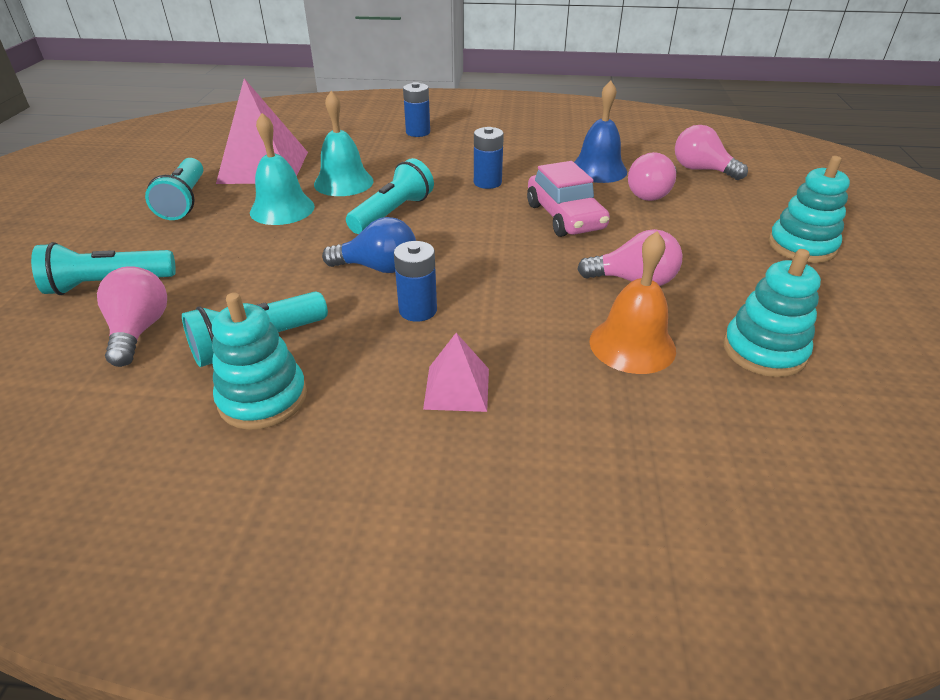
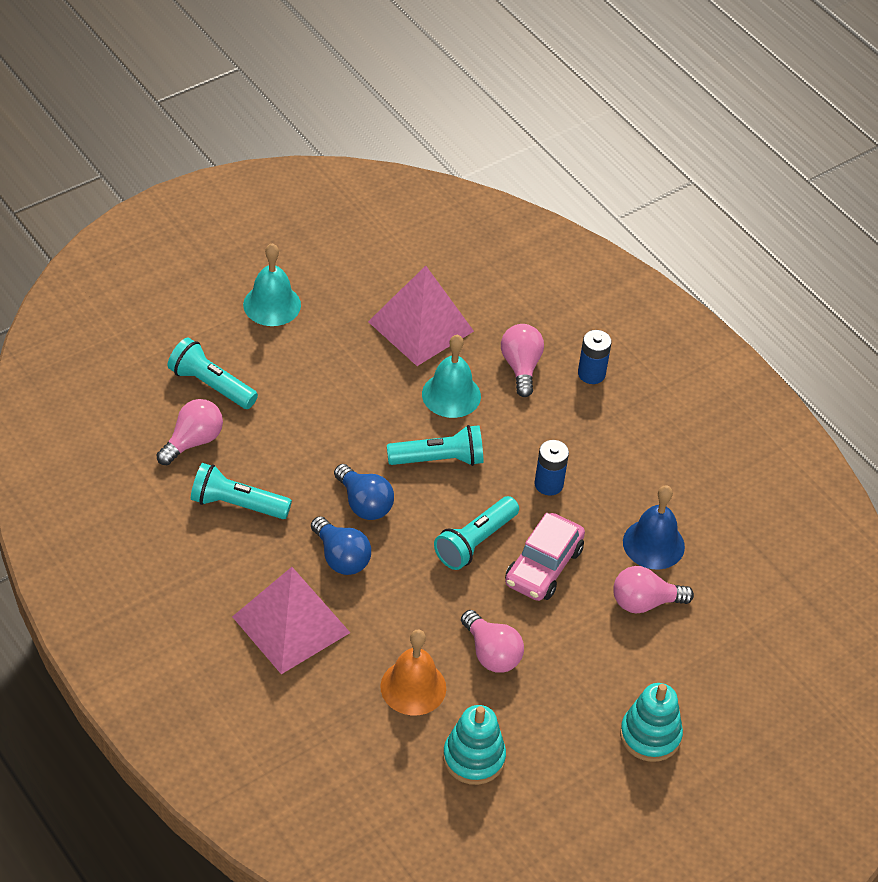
camera: 45 degrees right, 10 degrees up
(184, 201) = (327, 328): turquoise flashlight -> turquoise flashlight (475, 542)
(263, 398) = (201, 545): turquoise stacking toy -> none
(282, 209) = (377, 391): turquoise bell -> turquoise bell (272, 304)
(418, 310) = (341, 557): blue battery -> blue light bulb
(457, 388) = (291, 624): pink pyramid -> pink pyramid, size x1.95
(701, 170) = (734, 616): pink light bulb -> pink light bulb (521, 367)

